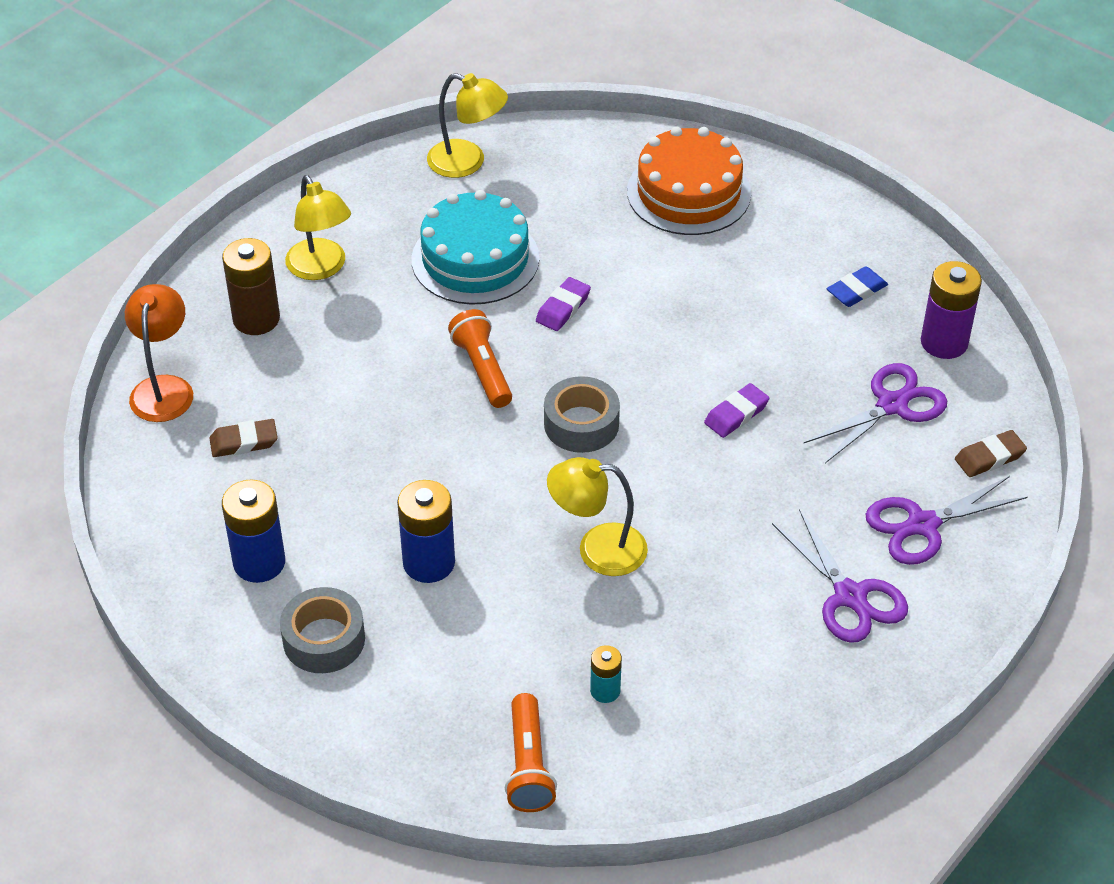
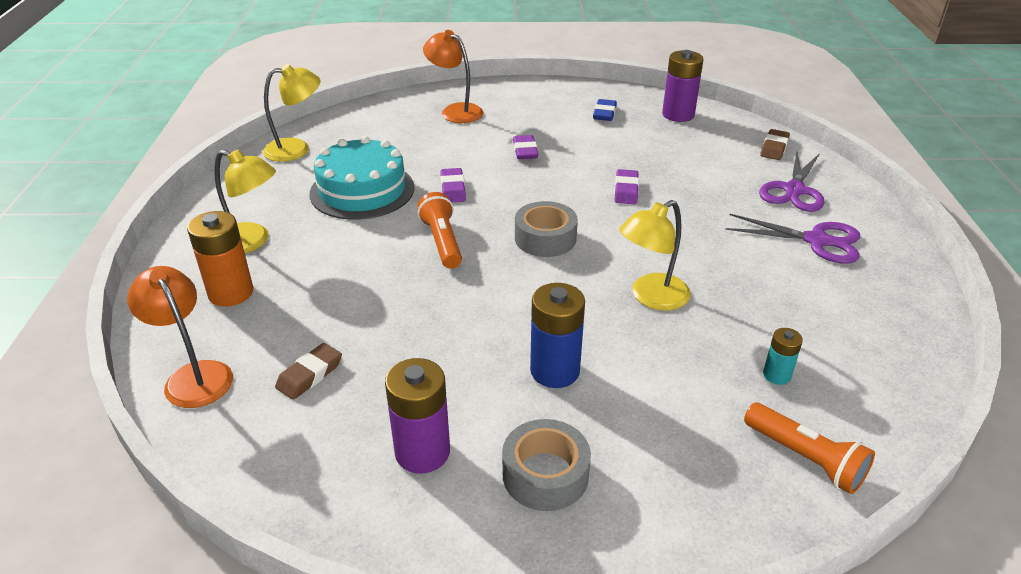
camera: 40 degrees left, 10 degrees down
(256, 319) = (231, 293): brown battery -> orange battery
(259, 562) = (422, 452): blue battery -> purple battery
(482, 369) = (442, 242): orange flashlight -> orange flashlight turned 45 degrees clockwise
(688, 192) = (455, 111): orange cake -> orange lamp
(696, 297) = (525, 151): none -> purple eraser
(892, 405) = (696, 149): purple scissors -> none

